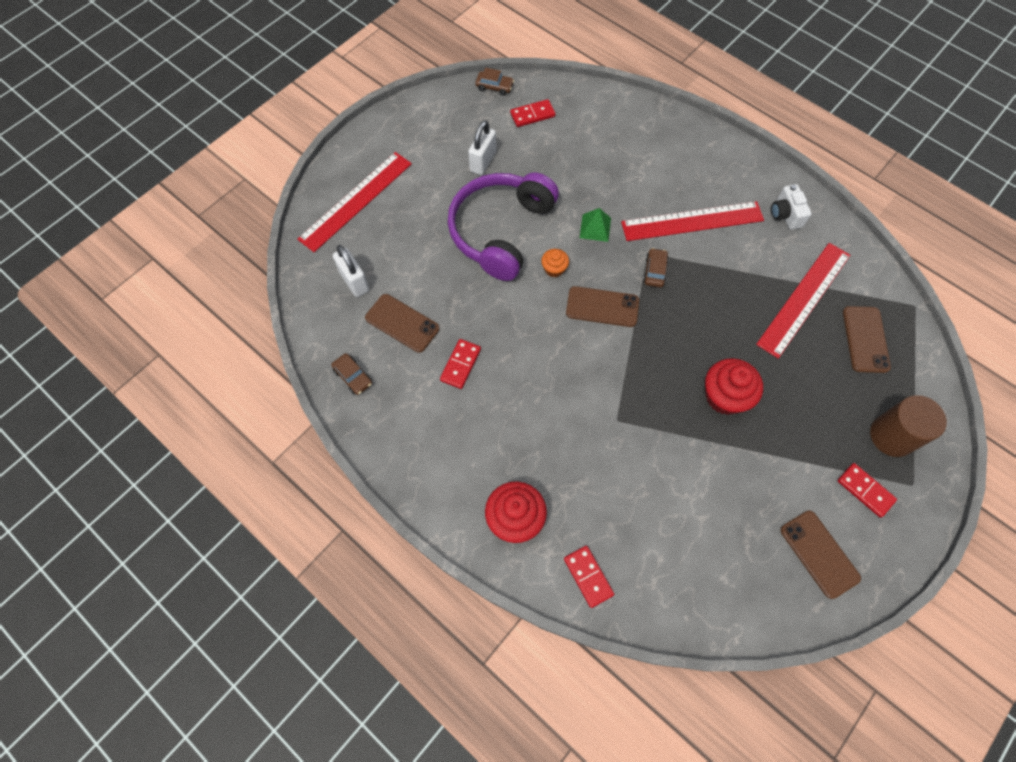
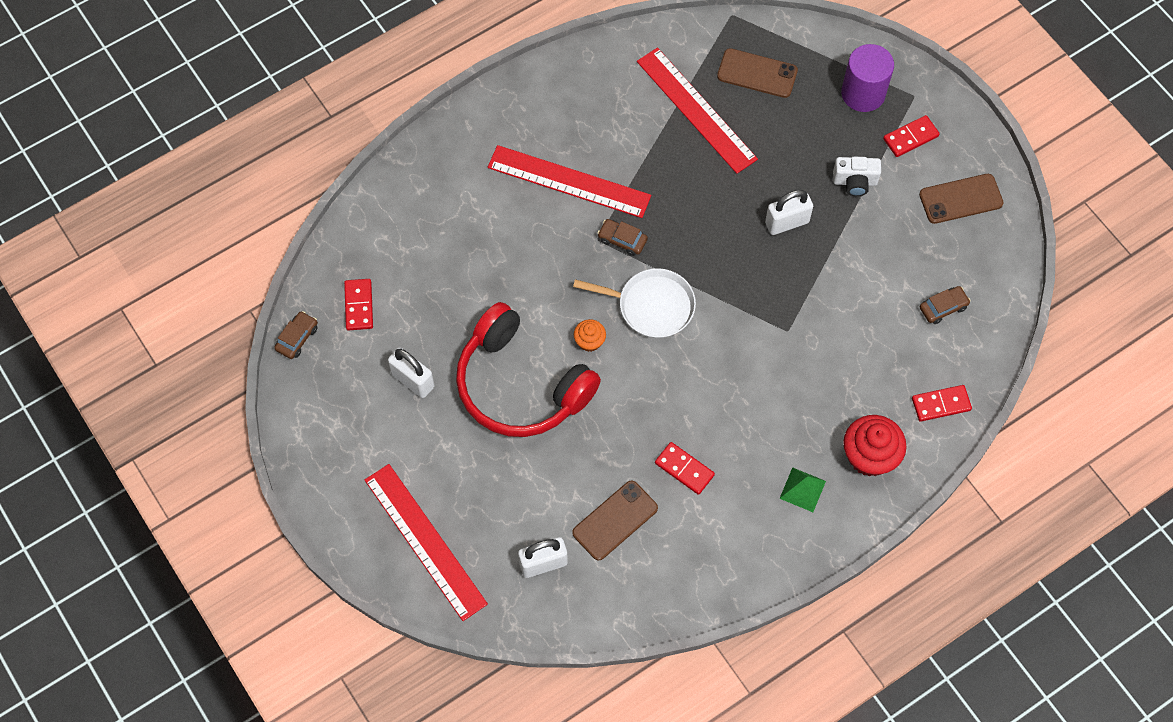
camera: 75 degrees left, 0 degrees up
(353, 377) = (669, 587): brown car -> brown car (943, 307)
(500, 231) = (520, 385): purple headphones -> red headphones
(595, 228) = (547, 283): green pyramid -> green pyramid (802, 489)
(602, 307) = (652, 306): brown phone -> white pan
(692, 221) = (569, 181): red ruler -> red ruler turned 75 degrees counterclockwise
(725, 396) = (787, 222): red cupcake -> white padlock
(785, 215) = (588, 88): white camera -> white camera (855, 182)
(892, 436) = (863, 93): brown cylinder -> purple cylinder

